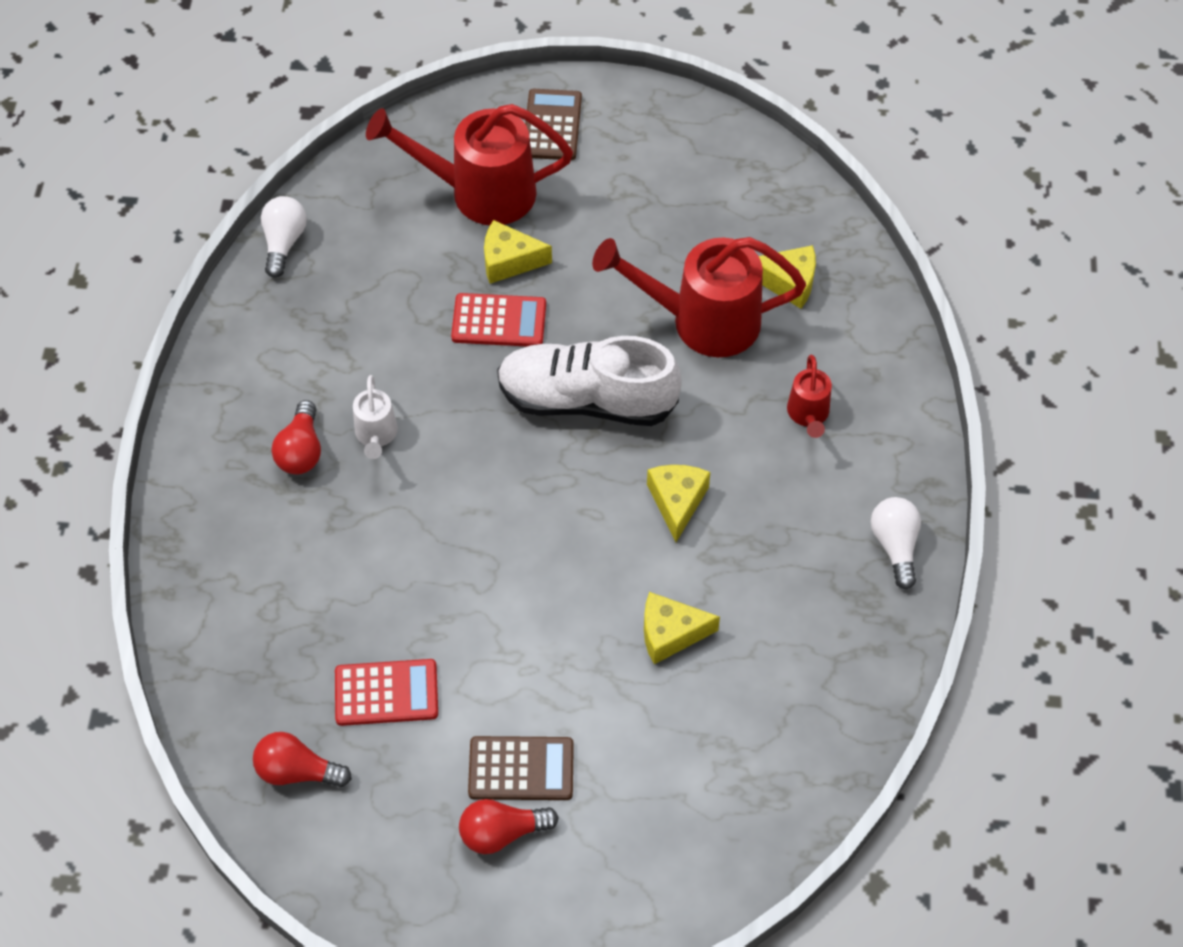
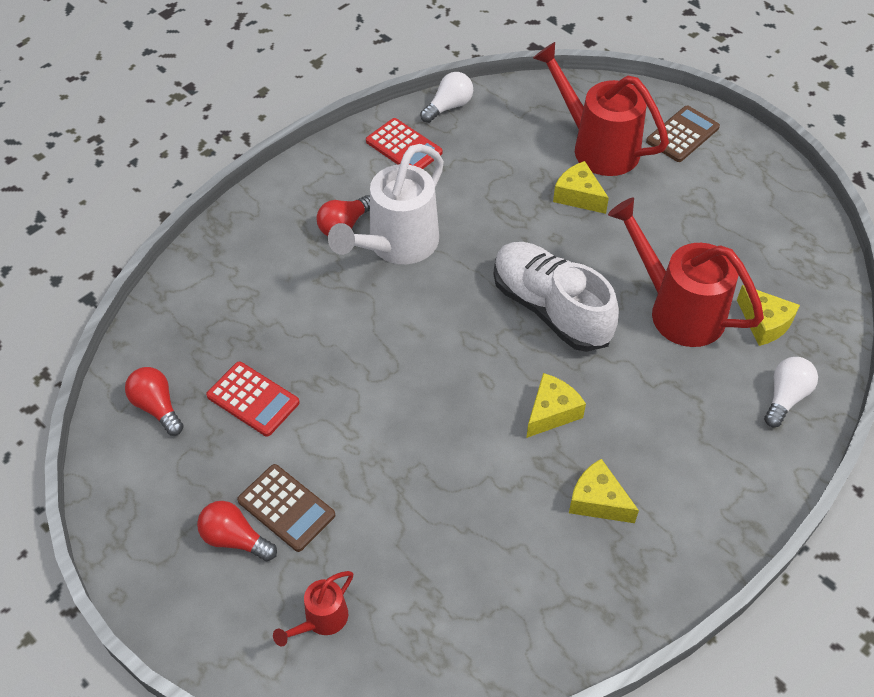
camera: 40 degrees right, 5 degrees down
(376, 435) = (396, 245): white watering can -> white watering can, size x2.07
(499, 321) = (538, 227): red calculator -> red calculator (404, 147)
(670, 633) = (466, 494): yellow cheese -> yellow cheese (598, 501)
(808, 415) = (700, 418): red watering can -> red watering can (321, 620)
(895, 546) = (686, 551): white light bulb -> white light bulb (785, 397)

